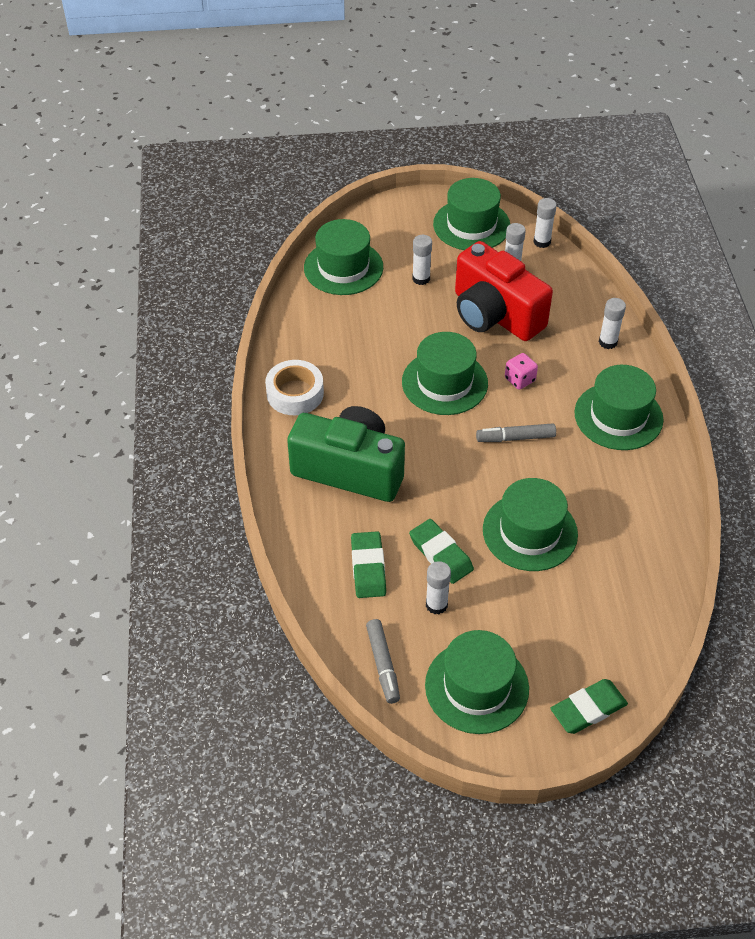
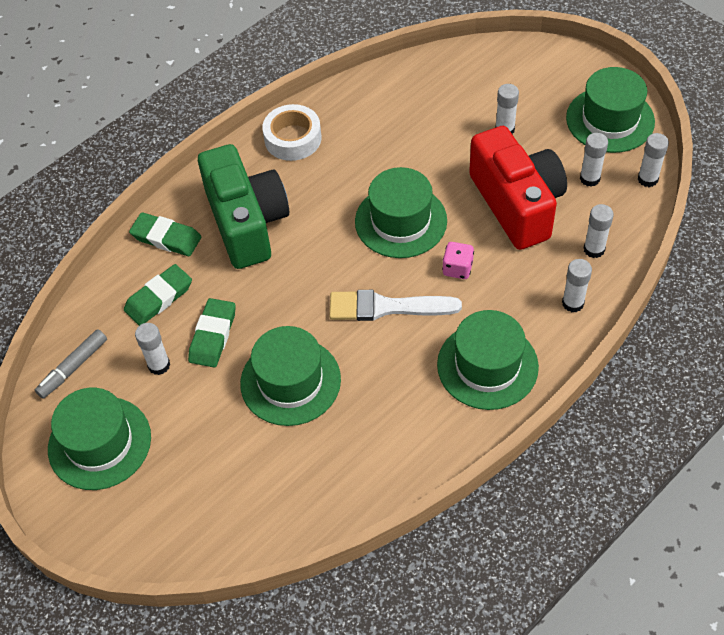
camera: 55 degrees right, 5 degrees up
(343, 267) = (461, 75): green hat -> none
(495, 315) = (517, 204): red camera -> red camera turned 150 degrees clockwise
(515, 438) = (386, 307): grey marker -> white brush
(573, 304) = (594, 249): none -> white glue stick
(588, 709) = (137, 536): green eraser -> green eraser (166, 238)

